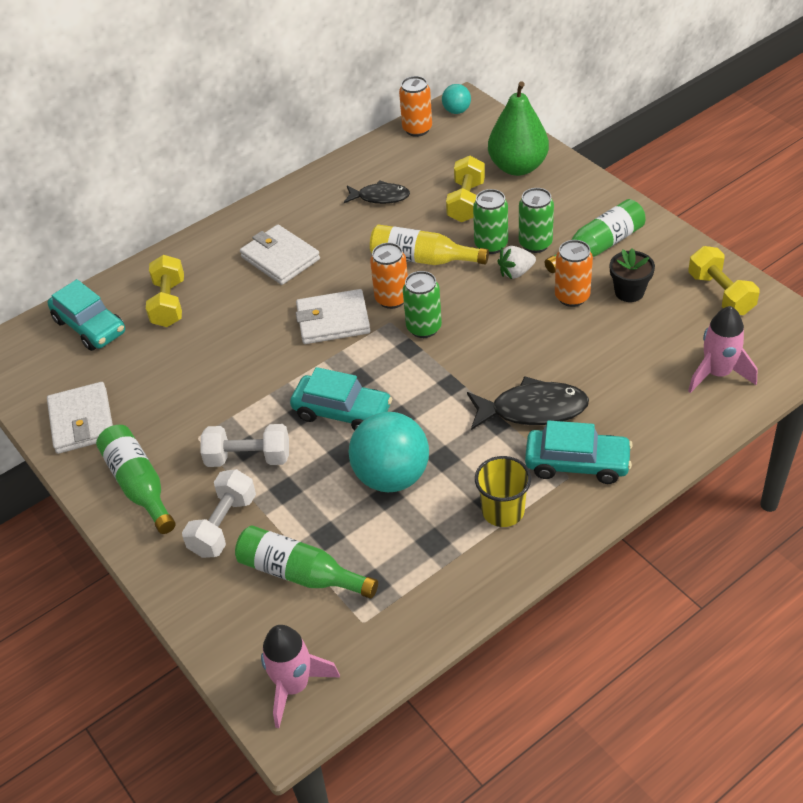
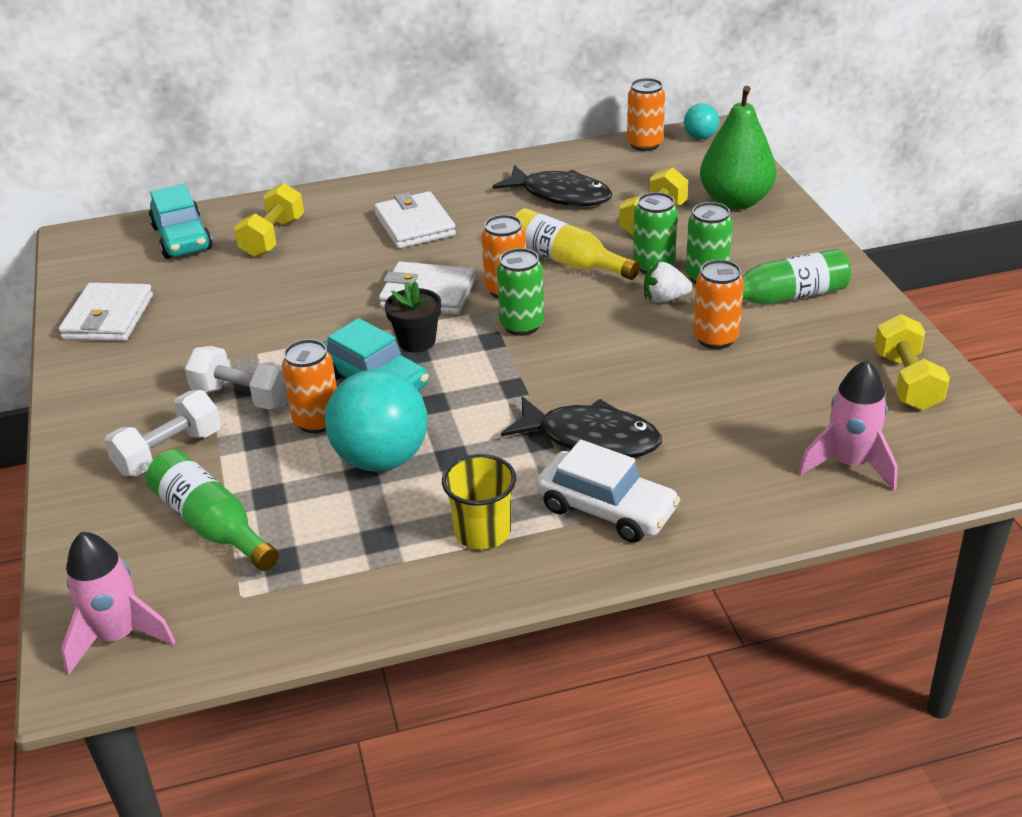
camera: 20 degrees right, 10 degrees down
(139, 485) = (116, 389): green bottle -> none
(321, 460) = (317, 421): none -> orange can
(380, 197) = (561, 195): black fish -> black fish, size x1.53
(577, 463) = (606, 509): turquoise car -> white car
(629, 292) = (789, 351): black flower pot -> black flower pot (417, 341)

